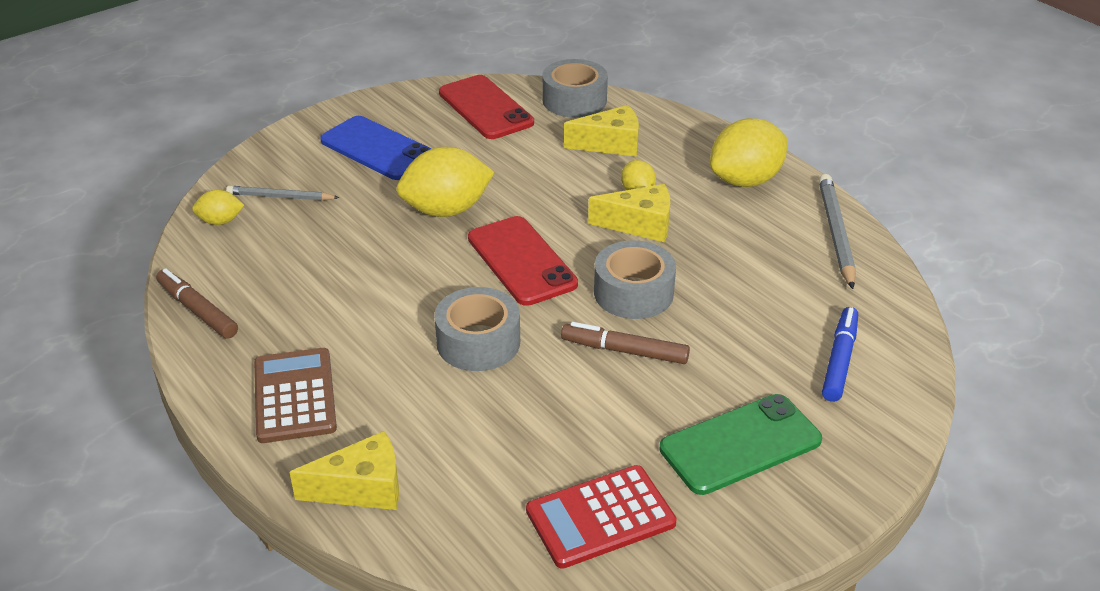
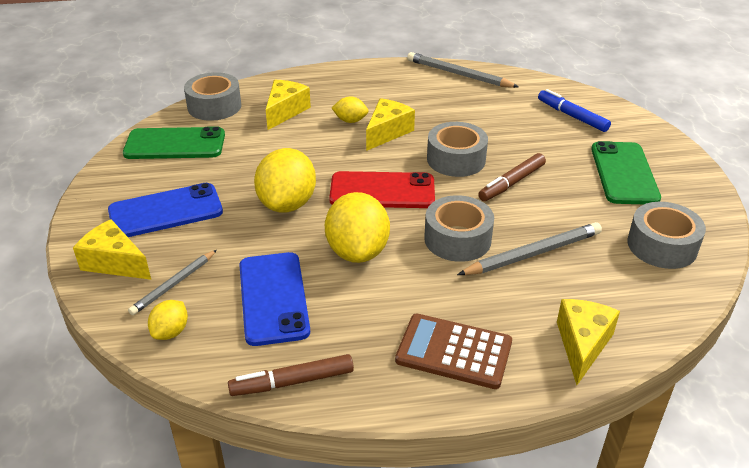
camera: 60 degrees left, 0 degrees up
(287, 155) = (114, 263): none -> yellow cheese
(299, 257) = (273, 298): none -> blue phone
(485, 108) = (175, 144): red phone -> green phone
(496, 408) = (533, 254): none -> grey pencil
(600, 517) = (662, 246): red calculator -> grey tape
(745, 180) = (379, 81): yellow lemon -> yellow lemon (357, 251)

